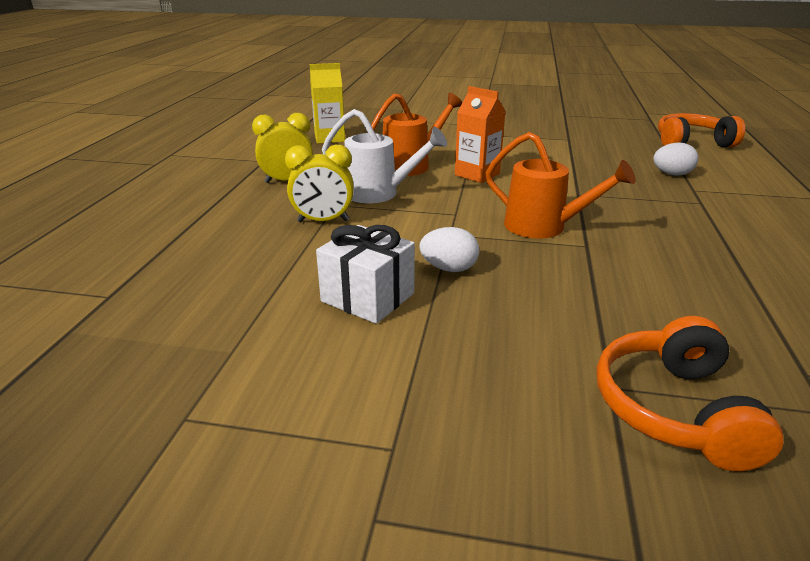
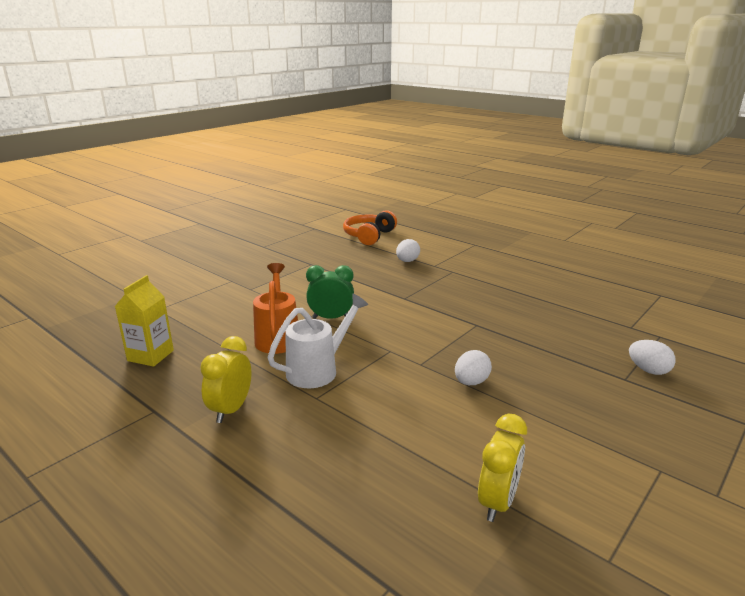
camera: 60 degrees left, 5 degrees down
(323, 221) = (344, 413): yellow clock -> yellow clock (497, 502)
(367, 297) = (489, 429): white gift -> none
(477, 174) = (331, 318): orange carton -> green clock
(544, 227) = (441, 328): orange watering can -> none
(674, 409) = (648, 370): orange headphones -> white egg

